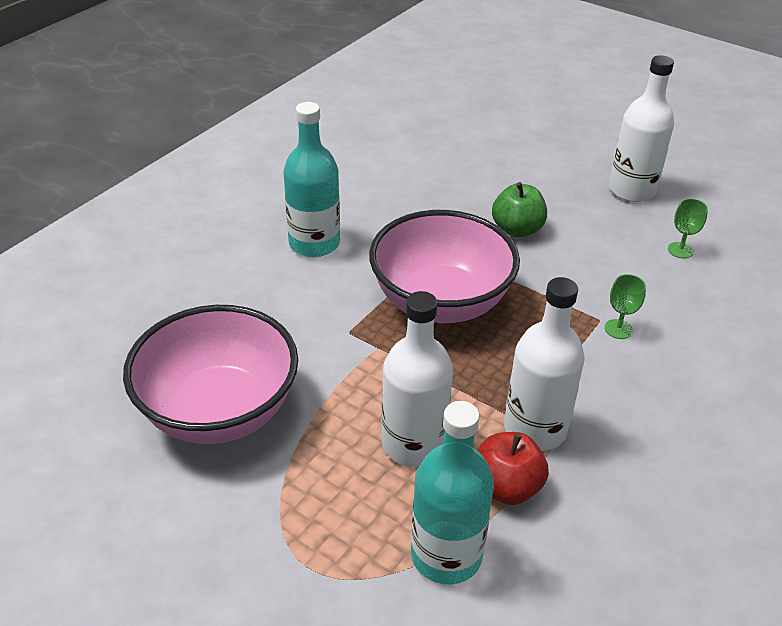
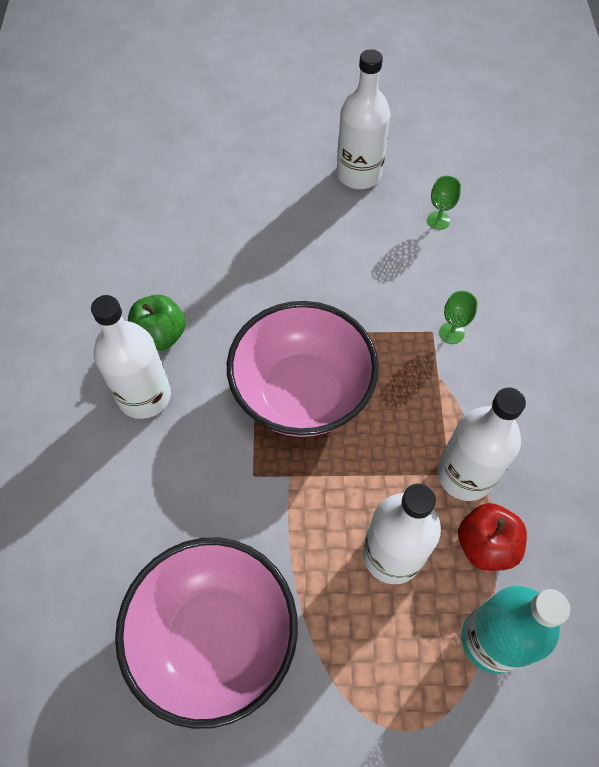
camera: 35 degrees left, 20 degrees up
(314, 243) = (144, 396): turquoise bottle -> white bottle
(517, 229) = (302, 273): green apple -> green apple (160, 335)

